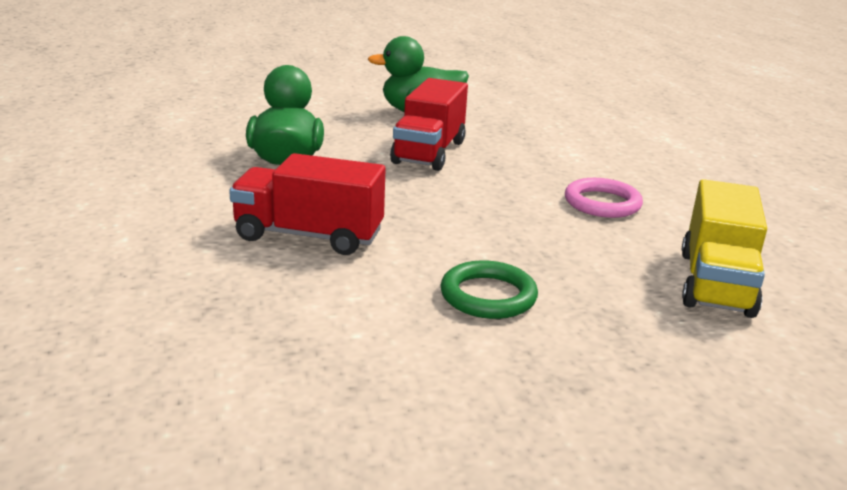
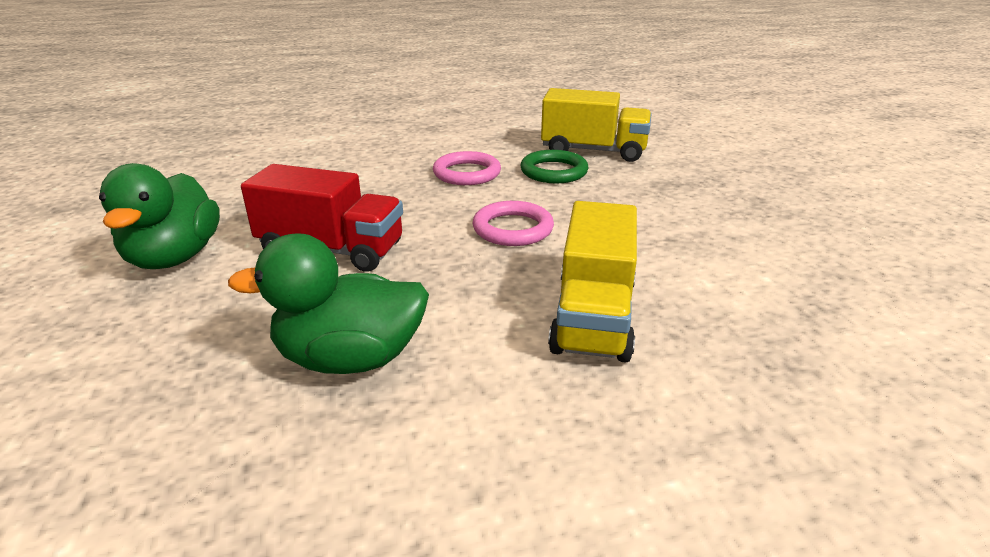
camera: 90 degrees left, 5 degrees up
(309, 236) = (593, 317): red truck -> yellow truck
(469, 217) = (513, 229): none -> pink ring
(488, 296) = (663, 223): green ring -> green ring (554, 171)

